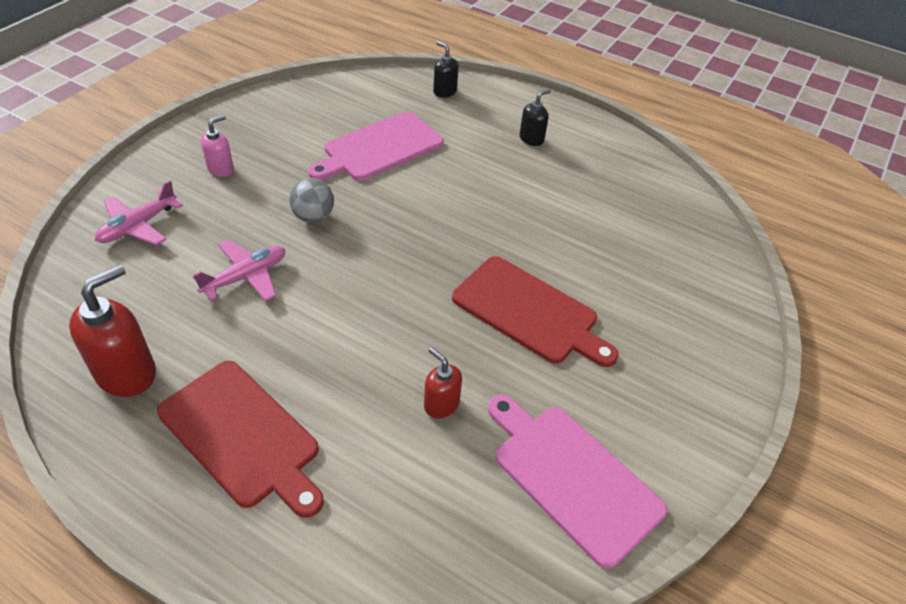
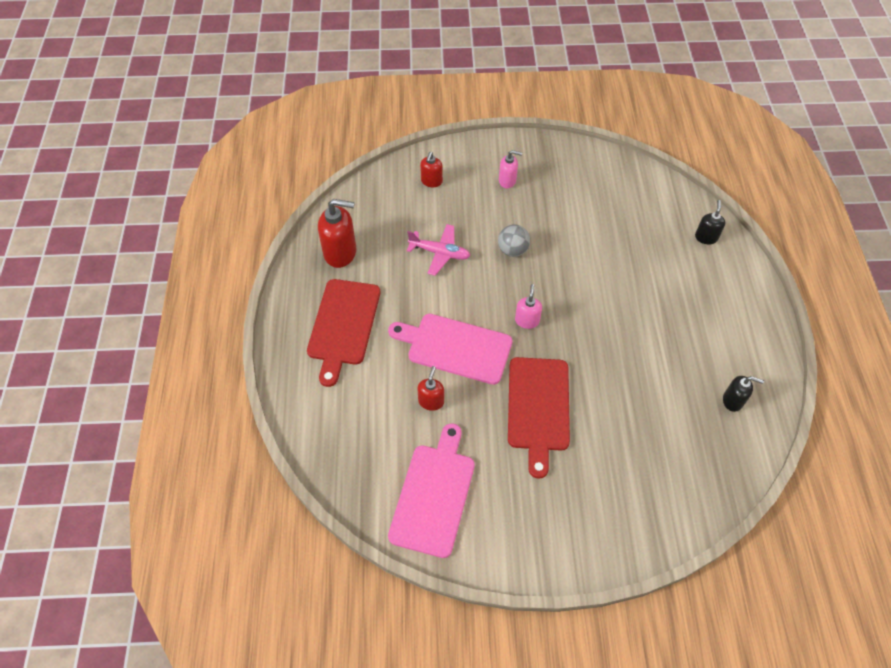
camera: 60 degrees right, 10 degrees up
(138, 226) = (431, 181): pink plane -> red soap dispenser
(379, 148) = (606, 241): pink cutting board -> pink cutting board (455, 347)
(413, 257) = (527, 320): none -> pink soap dispenser
(531, 139) = (710, 318): black soap dispenser -> black soap dispenser (733, 401)

